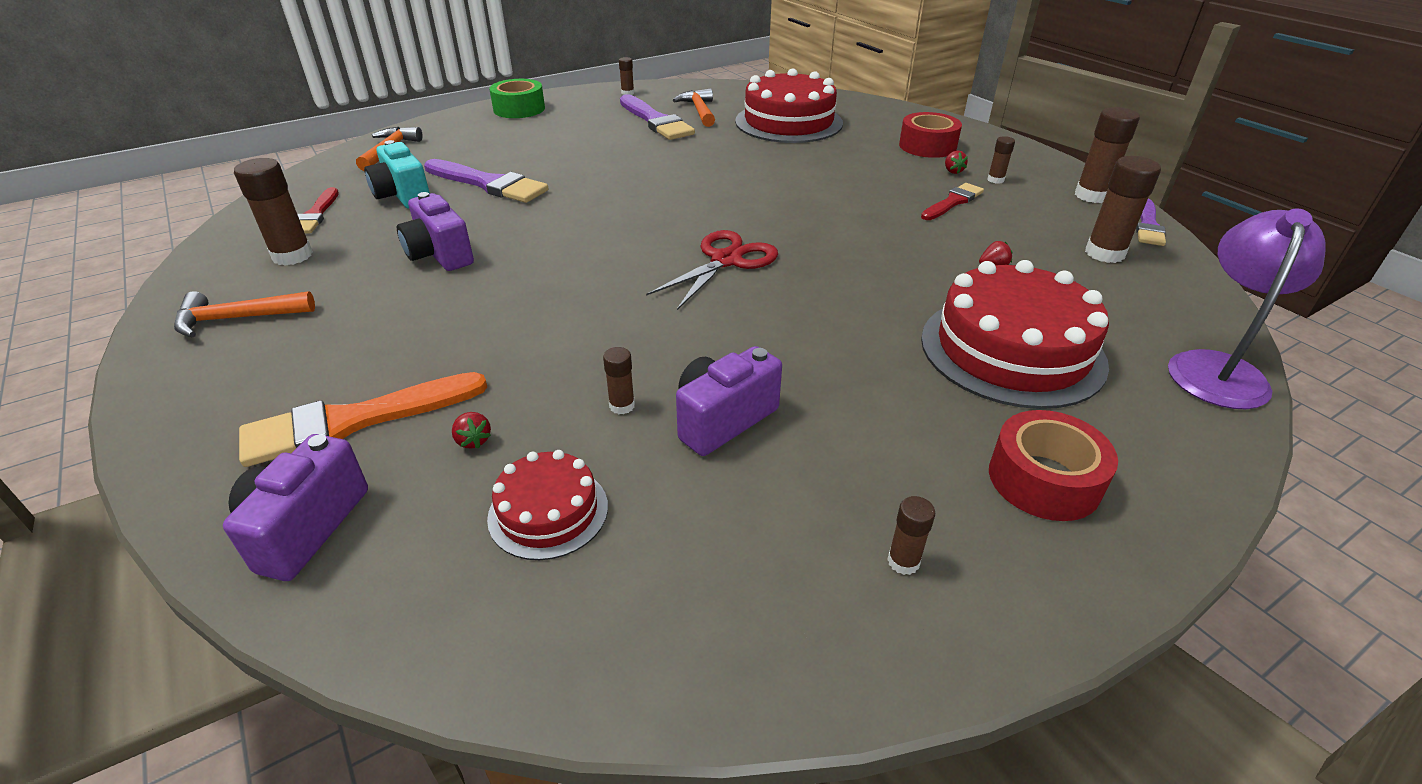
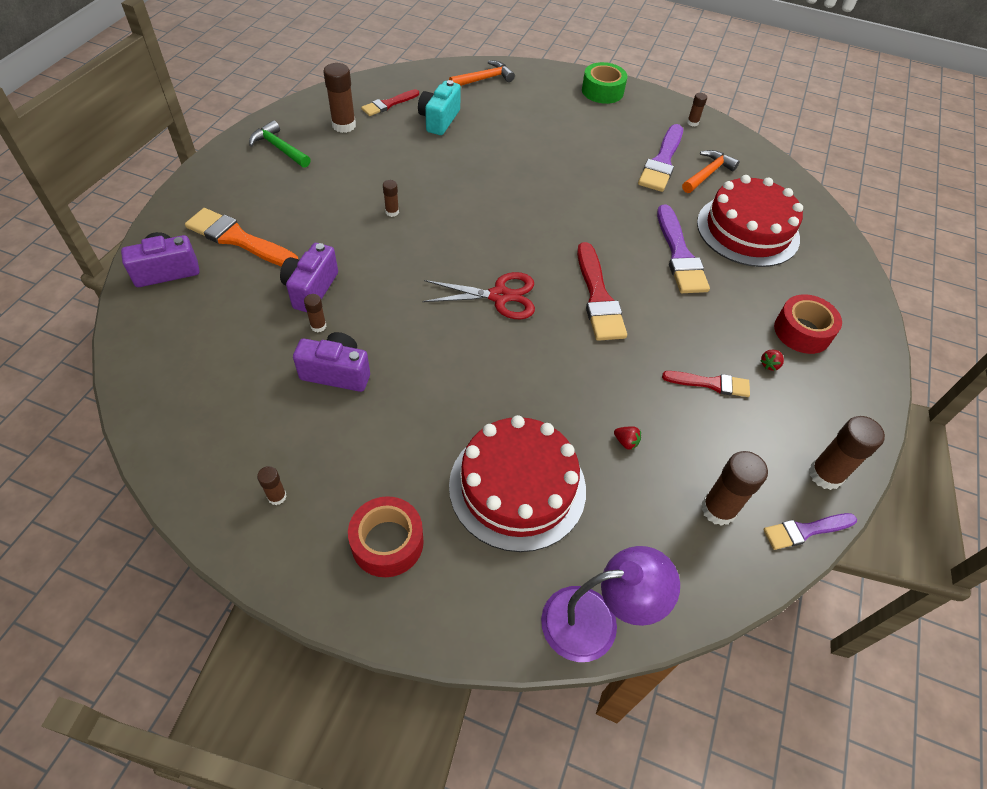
camera: 50 degrees right, 15 degrees up
(237, 319) = (279, 148): orange hammer -> green hammer
(439, 255) = (393, 175): purple camera -> purple camera (311, 289)
(473, 440) = (253, 287): red strawberry -> none
(489, 184) = (488, 143): purple brush -> purple brush (679, 255)
(548, 512) = (225, 342): red cake -> none
(791, 211) = (598, 297): none -> red brush
(995, 180) = (784, 398): brown glue stick -> brown glue stick (392, 212)

